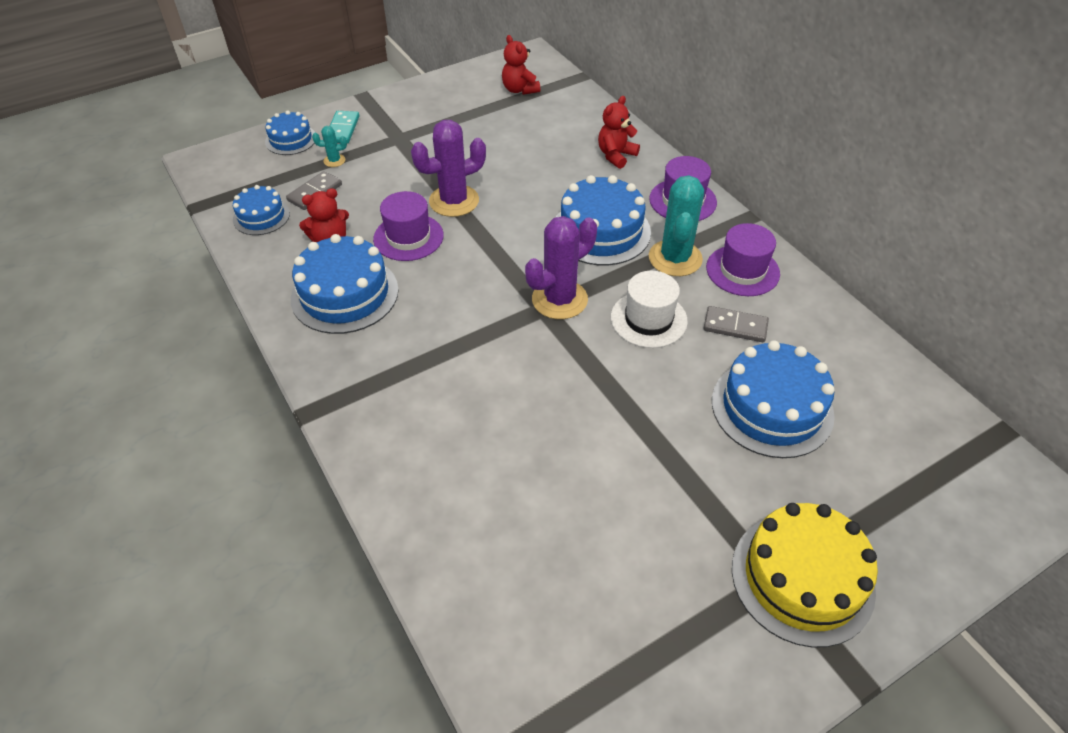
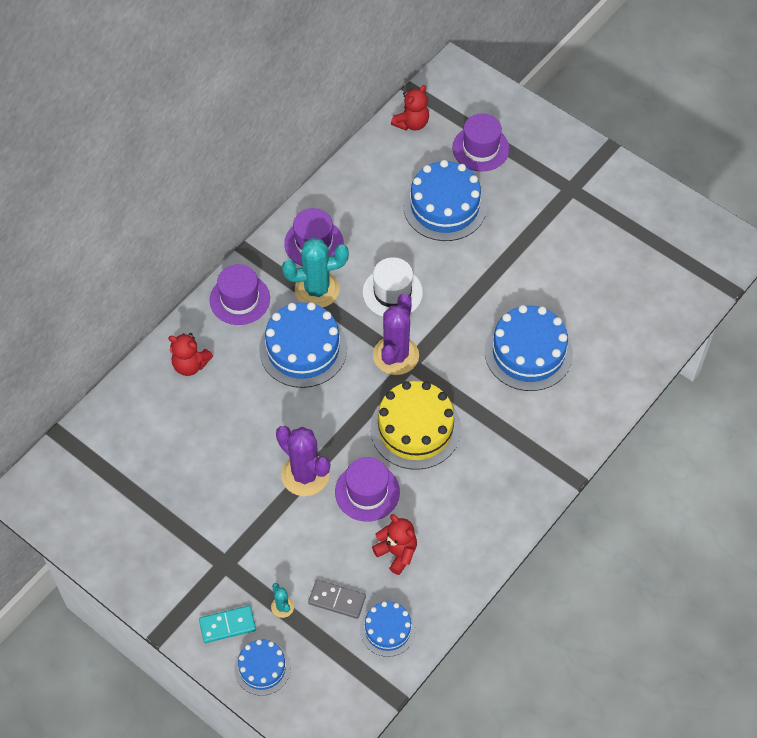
camera: 110 degrees left, 10 degrees up
(345, 294) = (453, 510): blue cake -> blue cake (528, 352)
(519, 89) = (100, 482): red teddy bear -> red teddy bear (411, 123)
(559, 299) = (396, 355): purple cactus -> purple cactus turned 75 degrees clockwise
(735, 326) = (377, 238): grey domino -> none
(802, 578) = (563, 176): yellow cake -> yellow cake (415, 428)
(875, 482) = (480, 148): none -> purple hat

